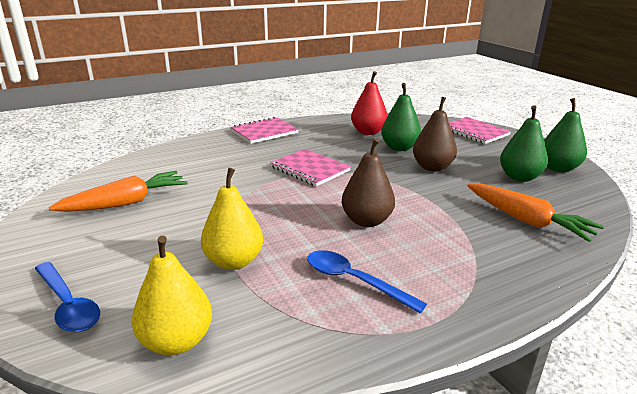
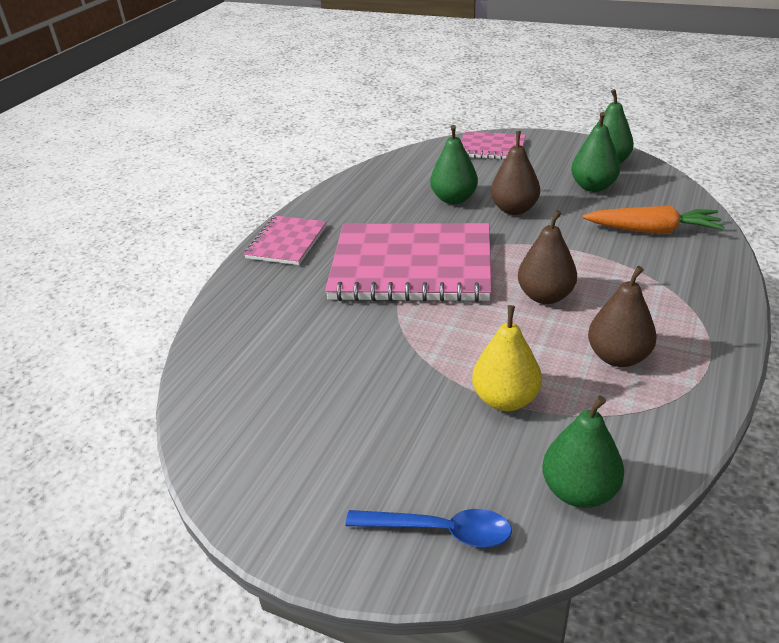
camera: 35 degrees left, 10 degrees up
(126, 203) = (294, 407): orange carrot -> none
(176, 341) = (579, 491): yellow pear -> green pear
(310, 169) = (412, 266): pink notebook -> pink notebook, size x1.95
(354, 281) = (618, 357): blue spoon -> brown pear
(368, 132) = (396, 192): red pear -> none

